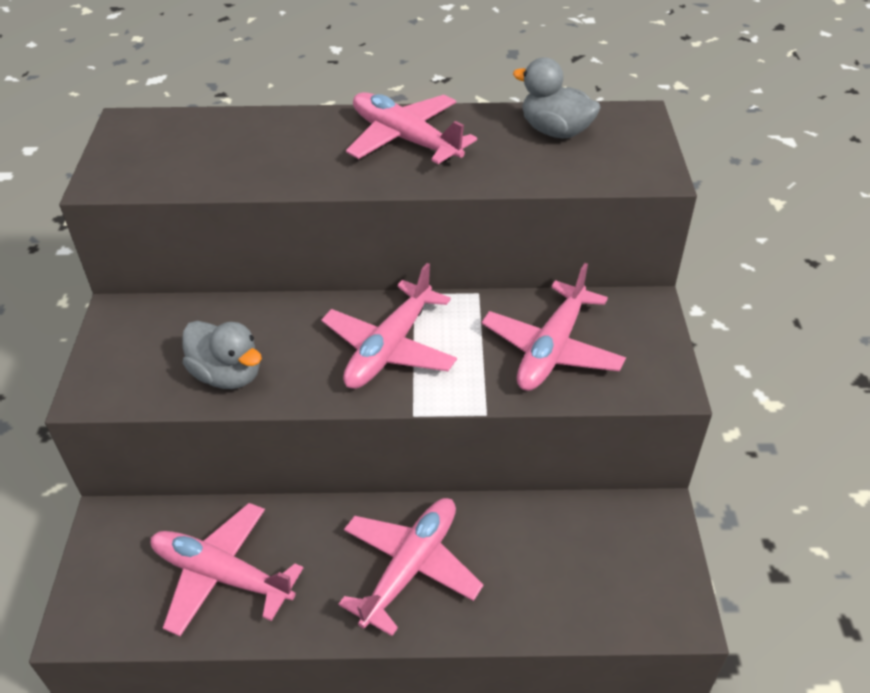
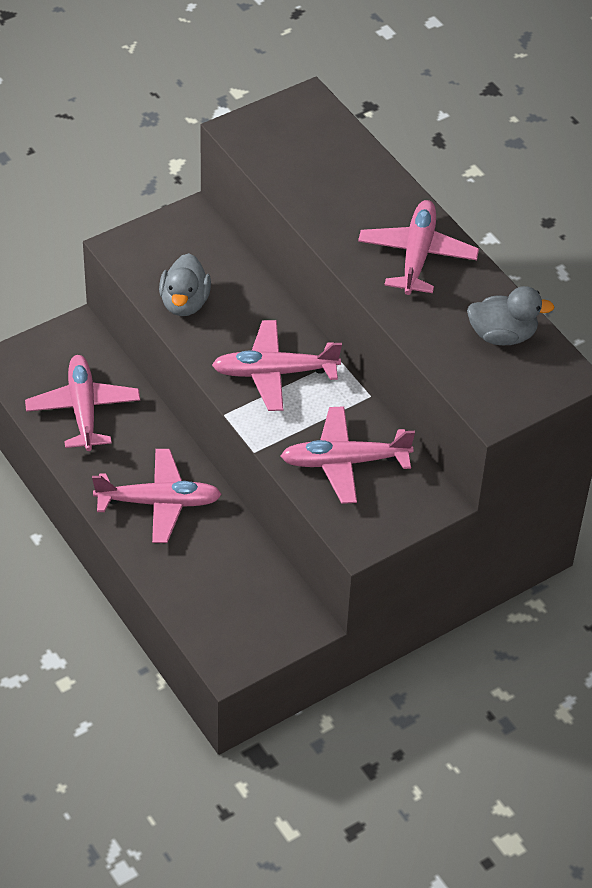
camera: 55 degrees right, 5 degrees up
(555, 131) = (502, 335): grey duck -> grey duck turned 90 degrees clockwise

